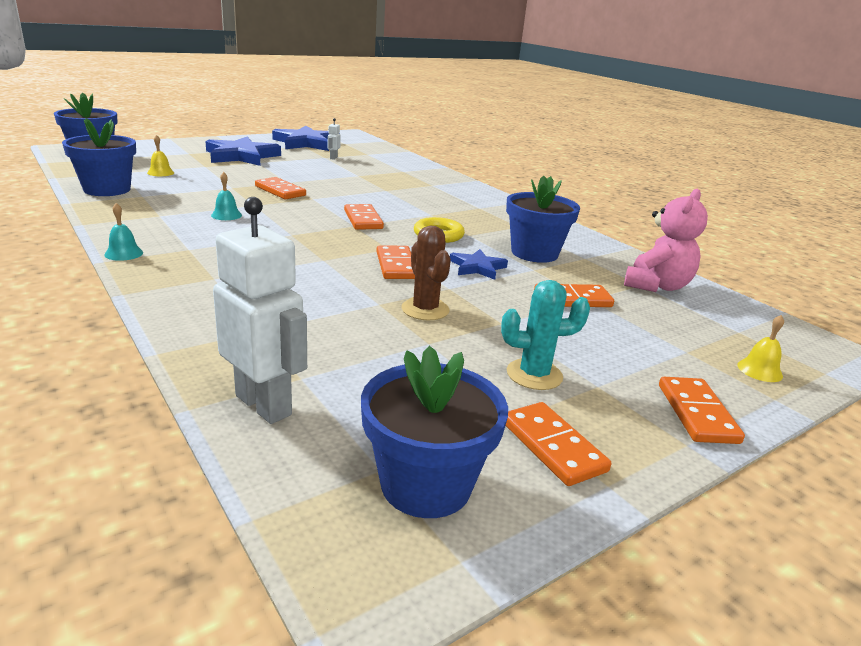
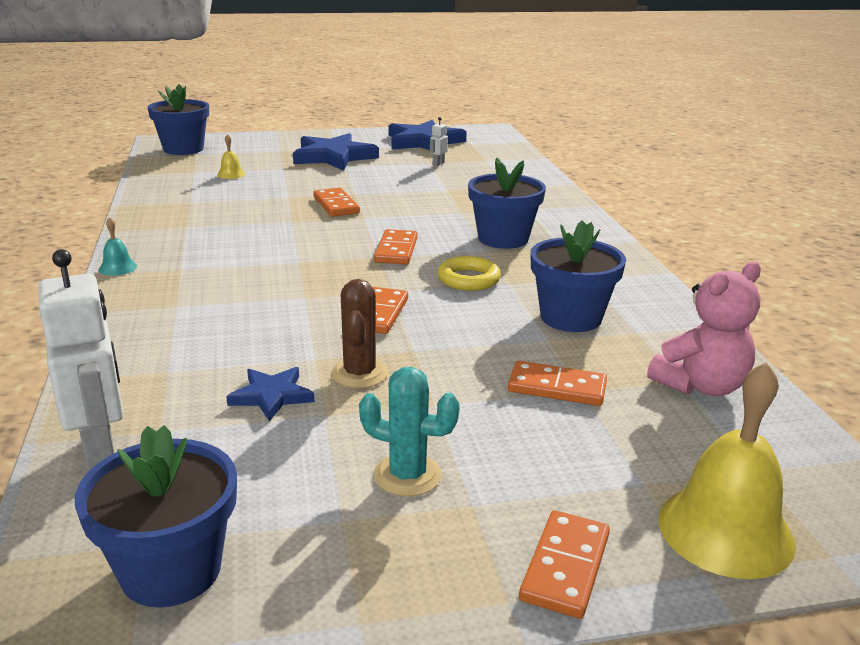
camera: 25 degrees right, 0 degrees up
(107, 189) = (163, 192): blue flower pot -> blue flower pot (503, 238)
(226, 215) = (252, 232): turquoise bell -> none
(477, 267) = (475, 328): blue star -> blue star (272, 396)
(552, 446) = (342, 563): orange domino -> none
(759, 370) = (725, 530): yellow bell -> yellow bell, size x2.23

